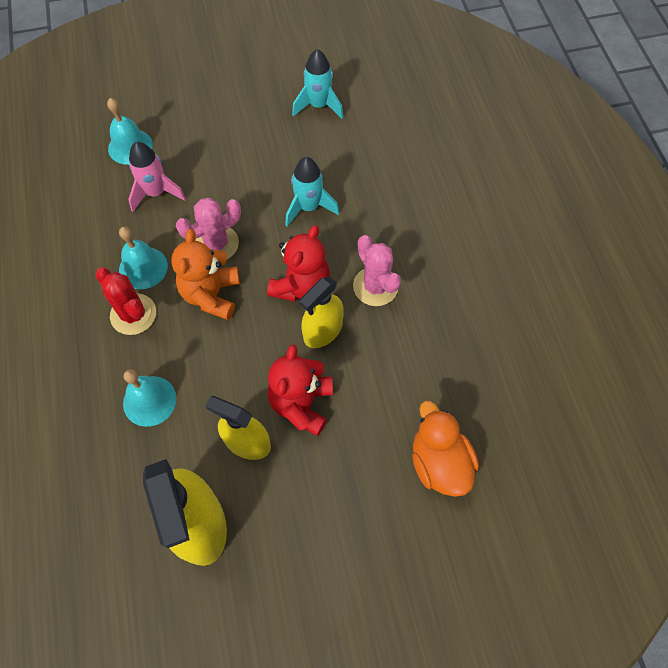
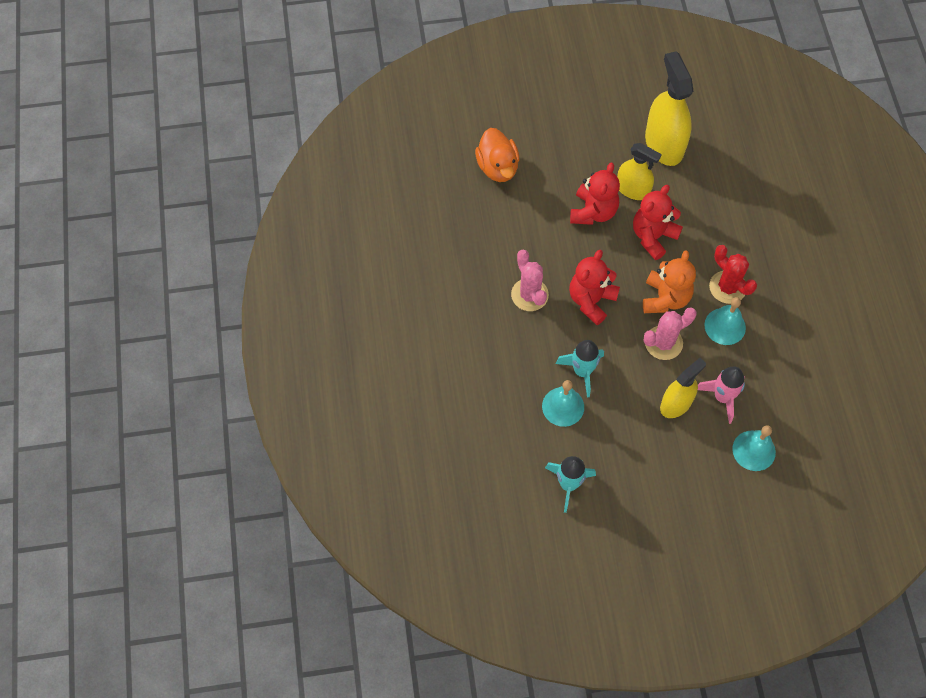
camera: 175 degrees left, 0 degrees up
(149, 401) = (706, 222): turquoise bell -> turquoise bell (563, 406)
(222, 374) = (653, 236): none -> red teddy bear
(323, 331) = (575, 262): yellow spray bottle -> yellow spray bottle (676, 404)

